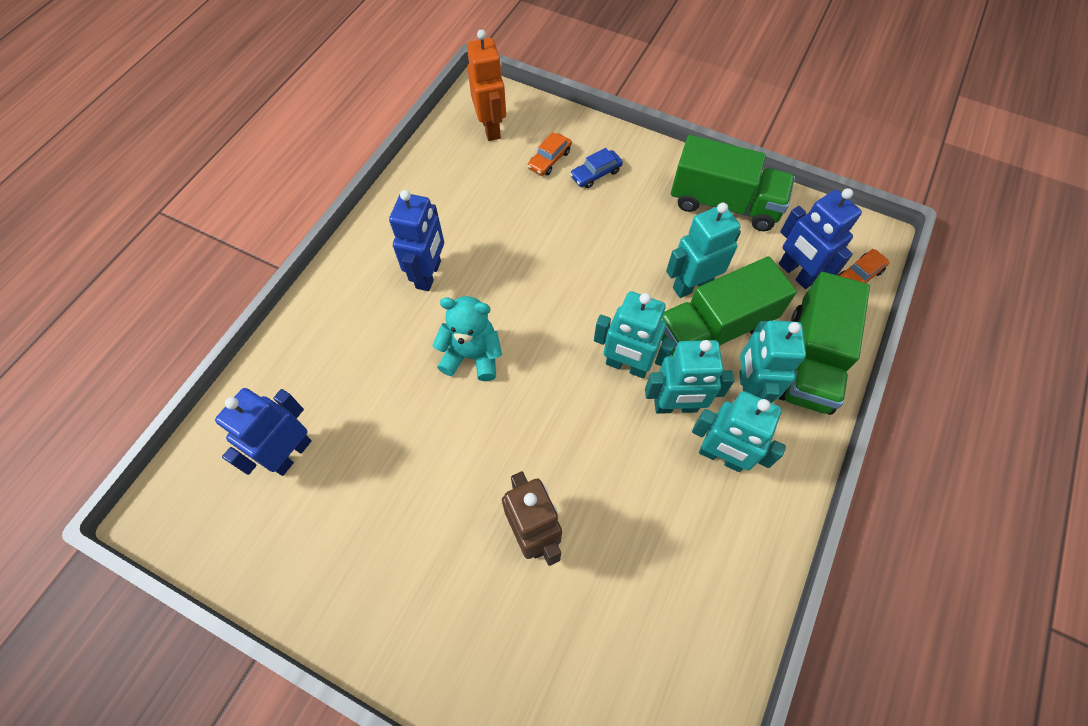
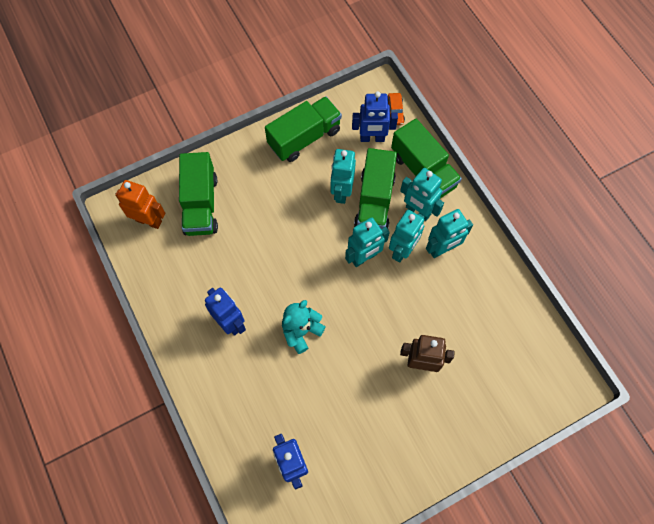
camera: 55 degrees left, 5 degrees up
(549, 160) = (201, 204): orange car -> green truck
(595, 174) = (231, 187): blue car -> none

